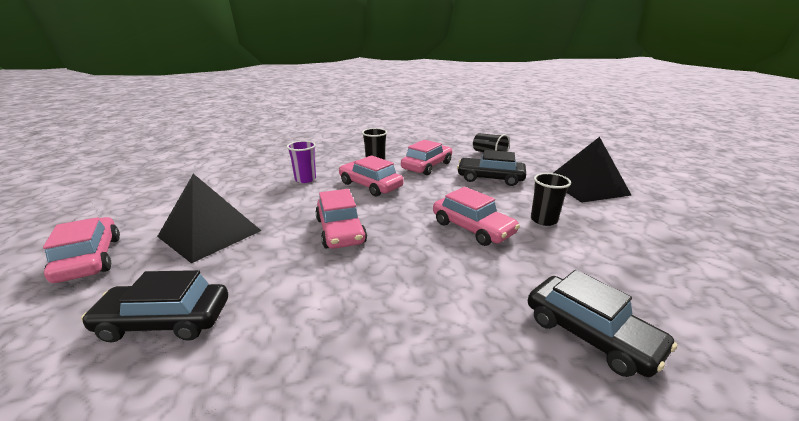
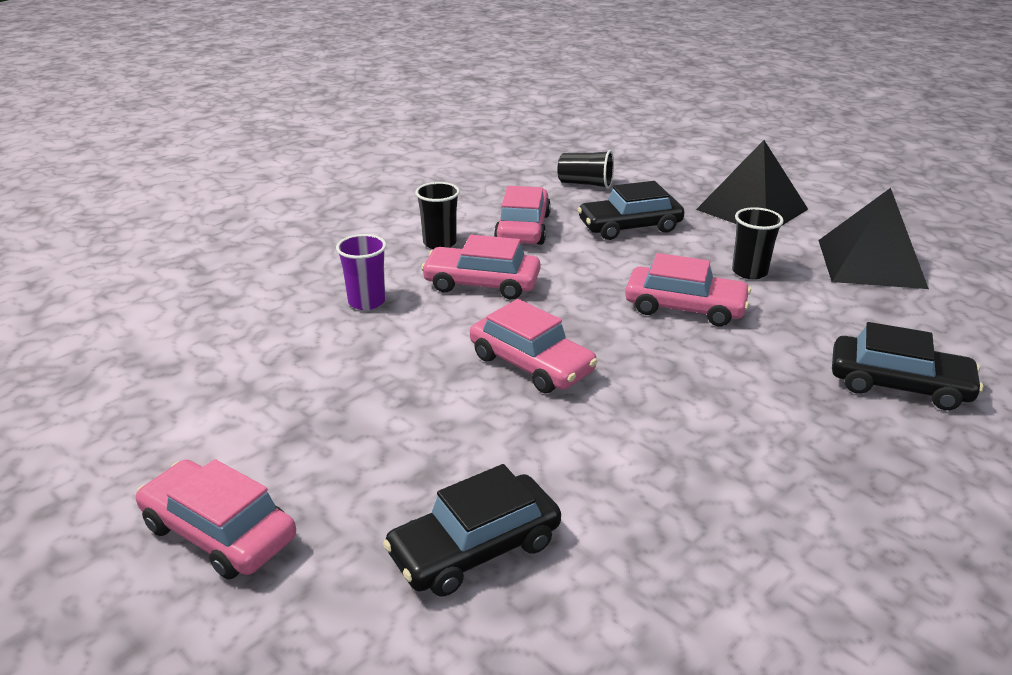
camera: 30 degrees left, 5 degrees up
(210, 233) = (350, 430): black pyramid -> black pyramid (871, 263)

